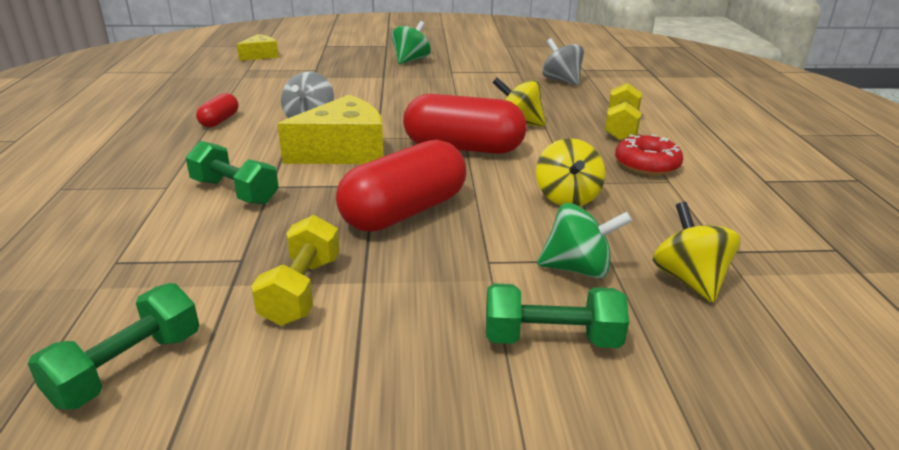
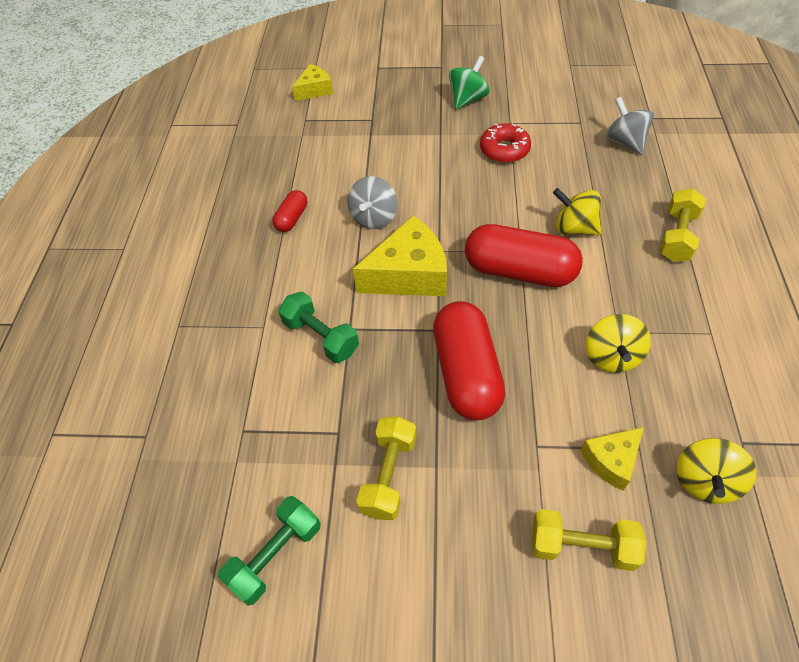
camera: 10 degrees right, 25 degrees up
(404, 212) = (466, 373): red capsule -> red capsule turned 60 degrees counterclockwise
(551, 339) = (581, 546): green dumbbell -> yellow dumbbell
(578, 269) = (611, 460): green spinning top -> yellow cheese
(646, 165) = (693, 304): red donut -> red donut (504, 150)
(689, 280) = (704, 481): yellow spinning top -> yellow spinning top turned 150 degrees counterclockwise

